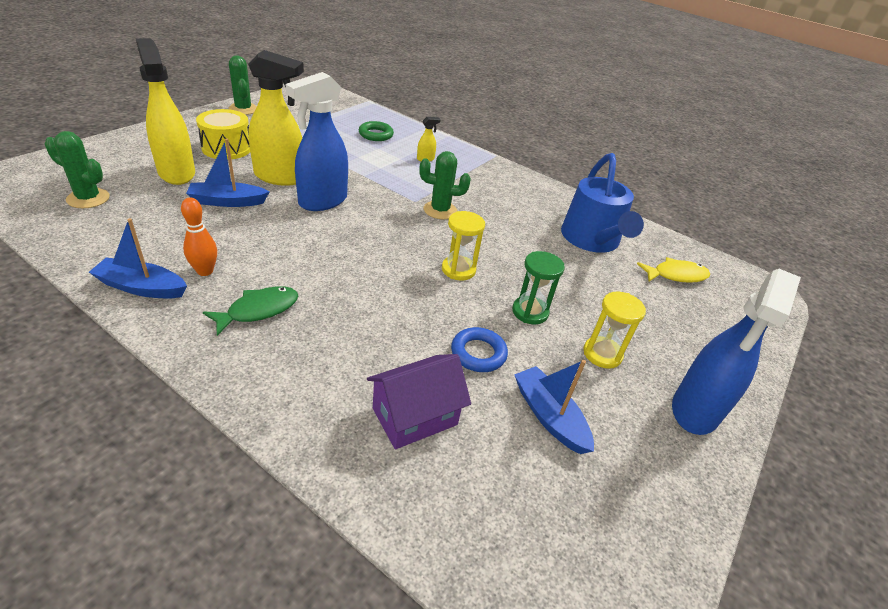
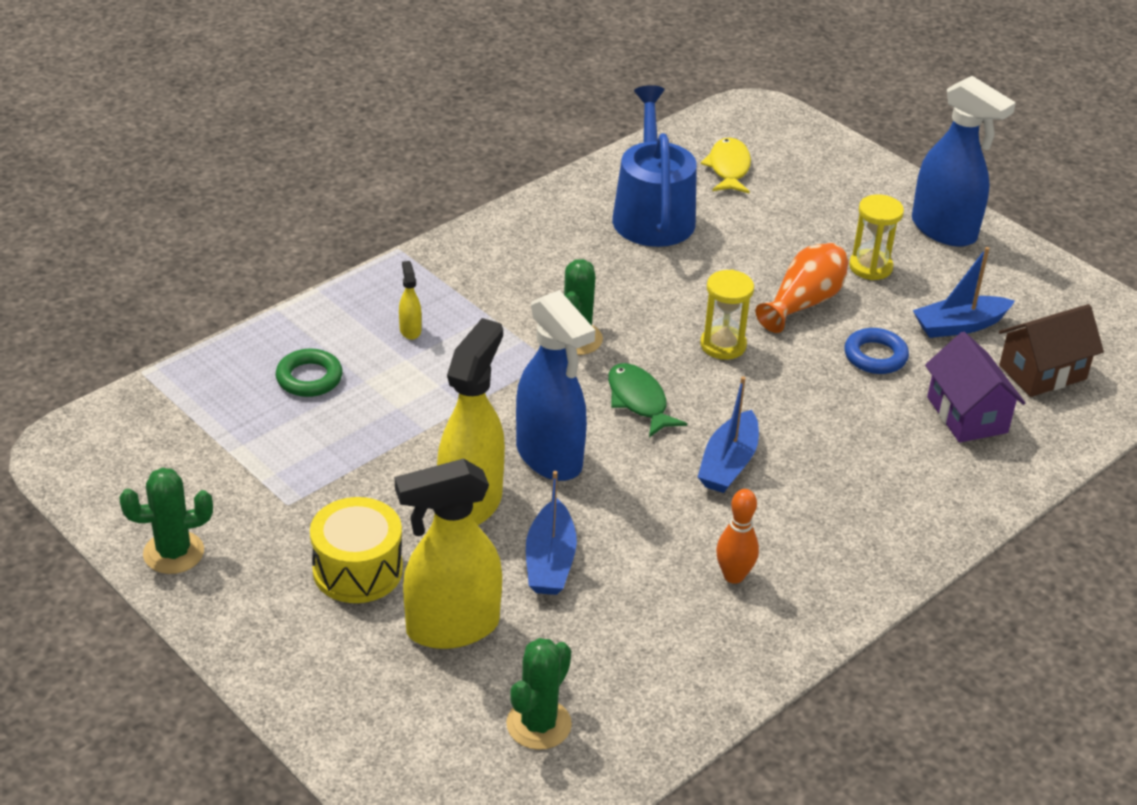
camera: 75 degrees left, 0 degrees up
(141, 287) = (771, 633): blue boat -> blue boat (728, 464)
(258, 310) = (811, 524): green fish -> green fish (638, 401)
(503, 488) = (1042, 372): none -> brown house
(530, 312) = (803, 303): green hourglass -> orange vase
(592, 240) = (652, 214): blue watering can -> blue watering can turned 105 degrees counterclockwise

